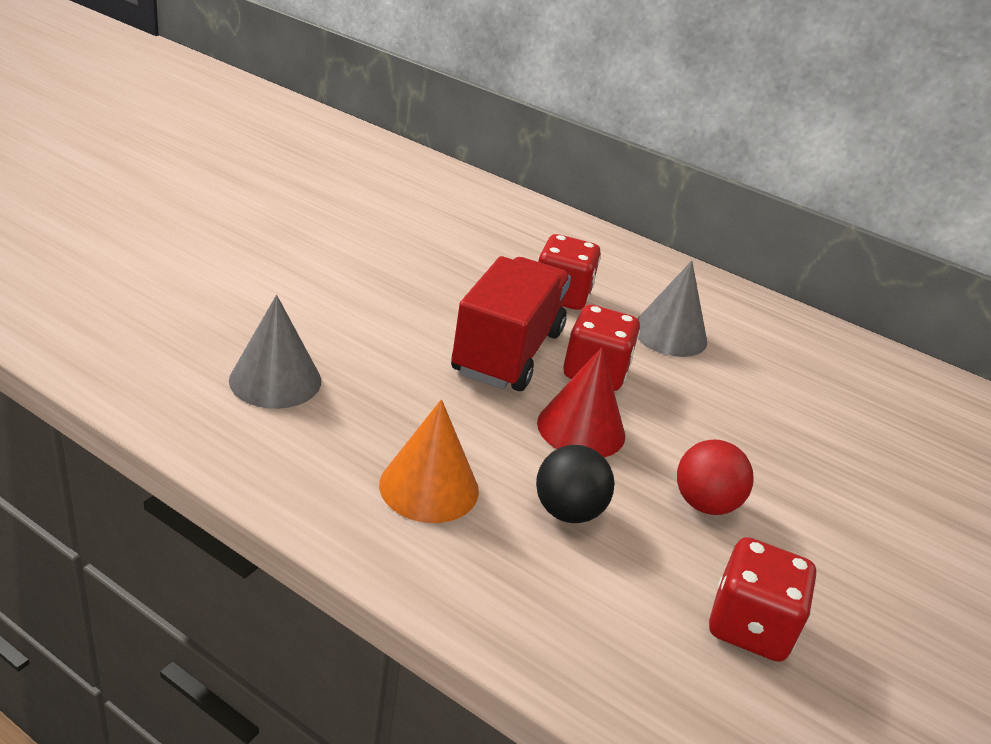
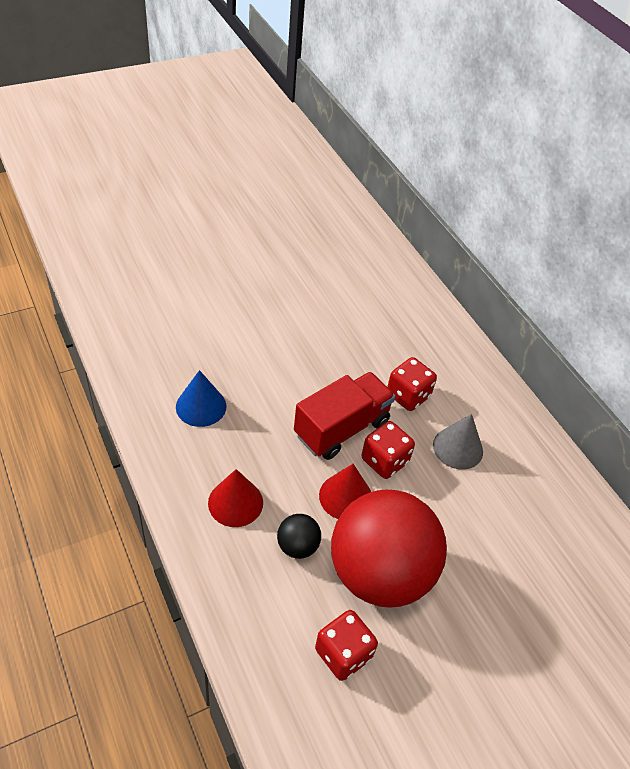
camera: 30 degrees right, 15 degrees up
(275, 380) = (201, 406): grey cone -> blue cone
(429, 487) = (235, 502): orange cone -> red cone
(704, 504) = (380, 573): red ball -> red ball, size x2.48

